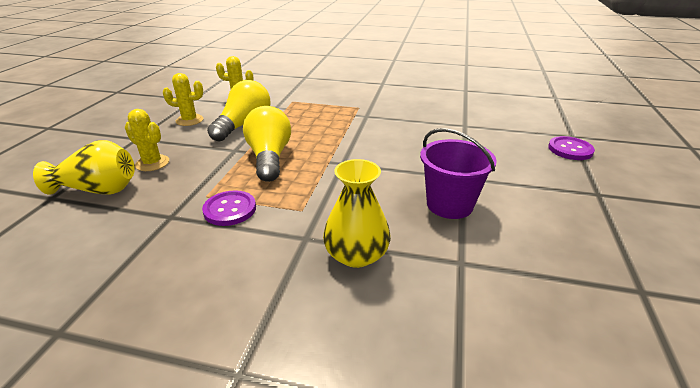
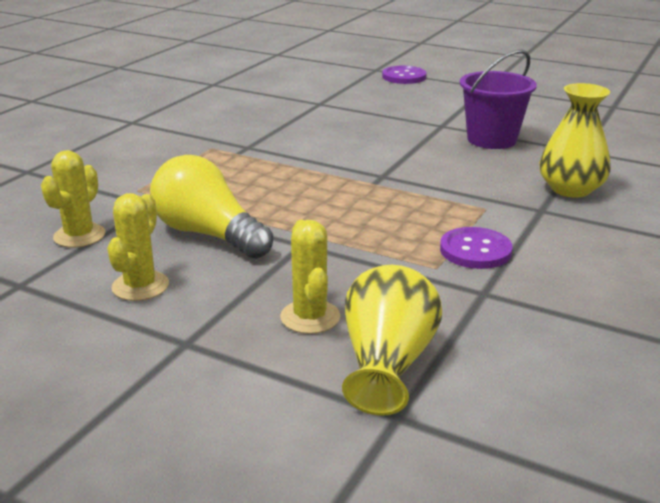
camera: 75 degrees left, 5 degrees down
(152, 163) = (310, 317): yellow cactus -> yellow cactus turned 60 degrees counterclockwise
(269, 157) = (342, 219): yellow light bulb -> none

